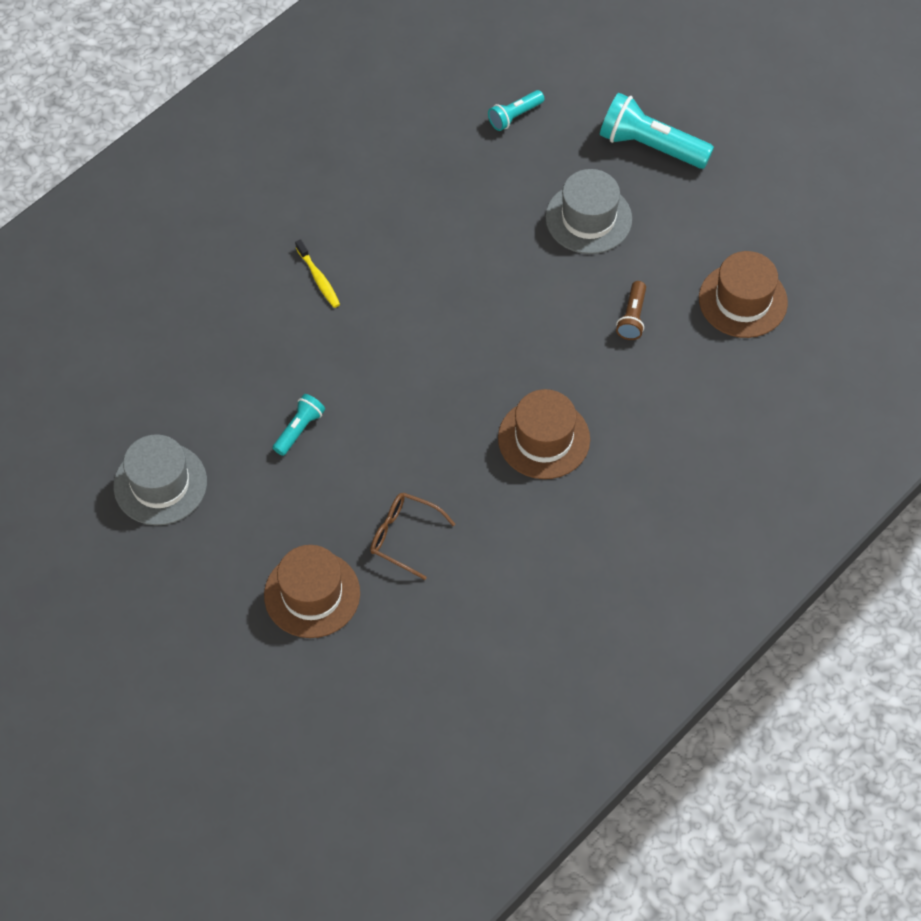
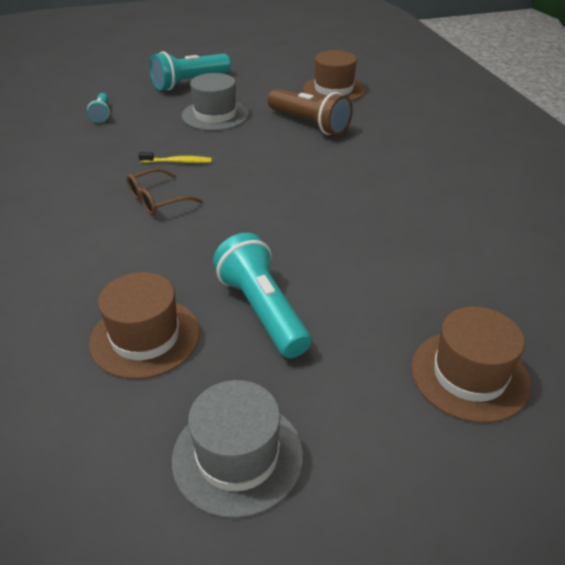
camera: 60 degrees left, 20 degrees down
(299, 429) = (262, 310): turquoise flashlight -> turquoise flashlight, size x1.86
(318, 279) = (117, 240): yellow toothbrush -> yellow toothbrush (178, 162)
(403, 536) = (432, 286): brown glasses -> brown glasses (157, 200)
(544, 439) = (381, 185): brown hat -> brown hat (145, 337)
(632, 317) = (309, 124): brown flashlight -> brown flashlight, size x1.86

